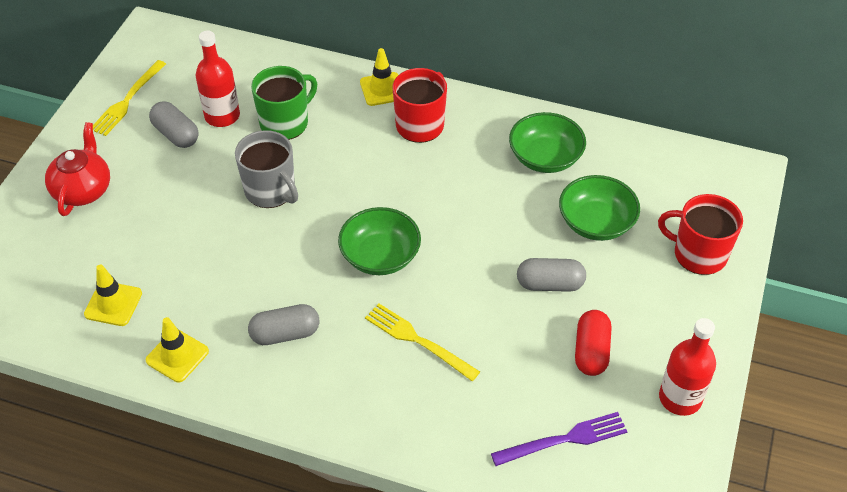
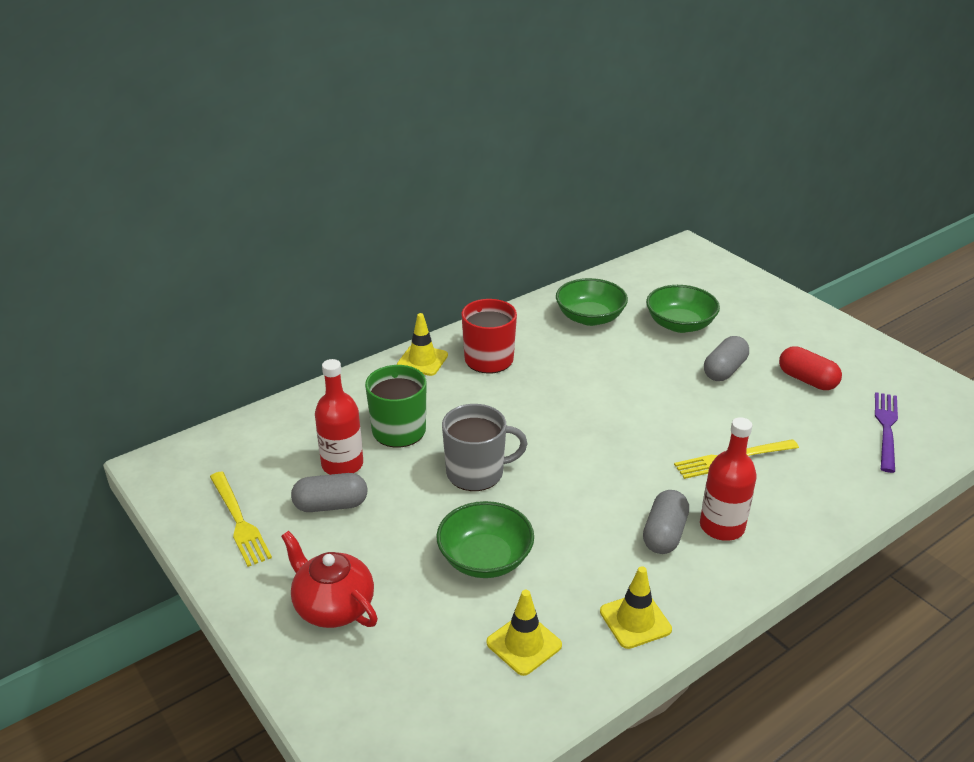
camera: 55 degrees left, 15 degrees down
(380, 256) = (619, 441): green bowl -> green bowl (485, 558)
(680, 398) = (878, 361): red bottle -> red bottle (722, 526)
(698, 254) = (748, 297): red mug -> none

